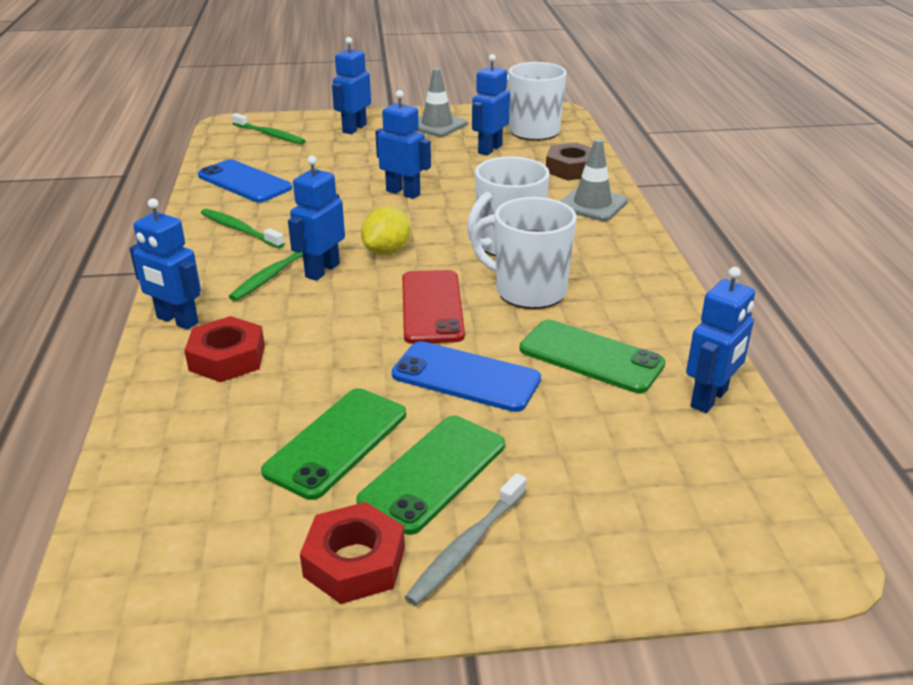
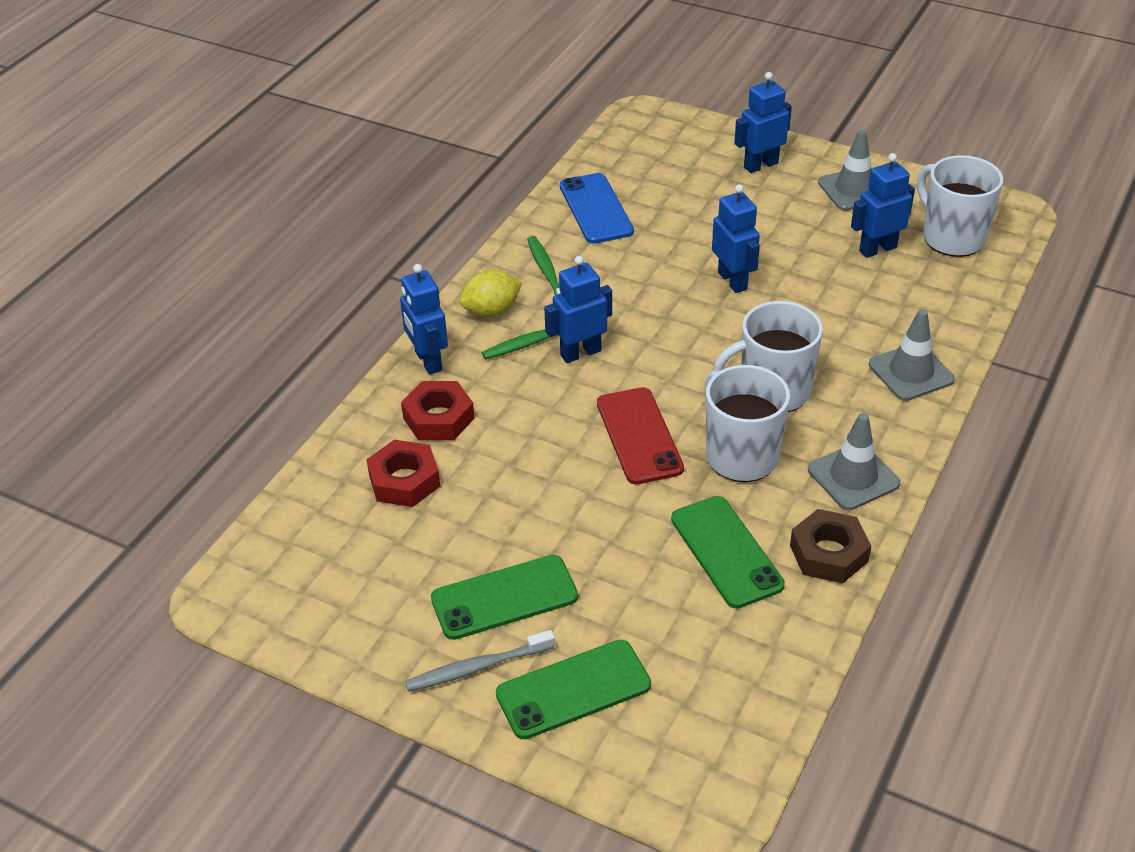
camera: 35 degrees right, 10 degrees up
(270, 135) = (668, 146): green toothbrush -> none
(336, 442) = (458, 536): green phone -> green phone (573, 689)
(354, 562) = (396, 639): red nut -> red nut (404, 480)
(387, 251) = (654, 353): yellow lemon -> yellow lemon (491, 311)
(431, 307) = (639, 436): red phone -> red phone turned 45 degrees counterclockwise
(466, 377) = (603, 522): blue phone -> none
(571, 169) = (939, 312): brown nut -> brown nut (829, 553)
(627, 274) = (853, 477): none -> grey traffic cone
(709, 398) = (785, 642): blue robot -> none

